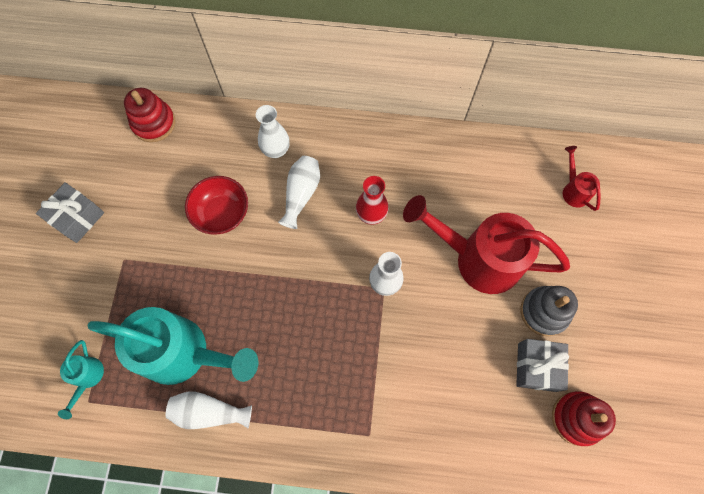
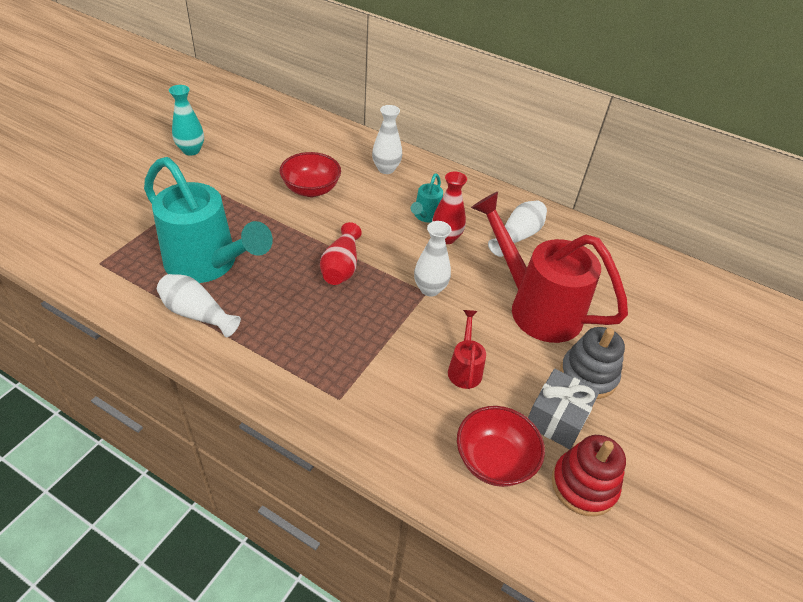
camera: 20 degrees right, 25 degrees down
(77, 218) = (191, 150): grey gift -> turquoise vase
(87, 378) = (112, 247): turquoise watering can -> turquoise watering can (425, 216)
(153, 123) = (295, 121): red stacking toy -> none
(299, 296) = (341, 266): none -> red vase
(301, 194) = (389, 202): white vase -> white vase (517, 236)
(507, 430) = (494, 460): none -> red bowl
(573, 190) = (664, 294): red watering can -> red watering can (465, 368)

